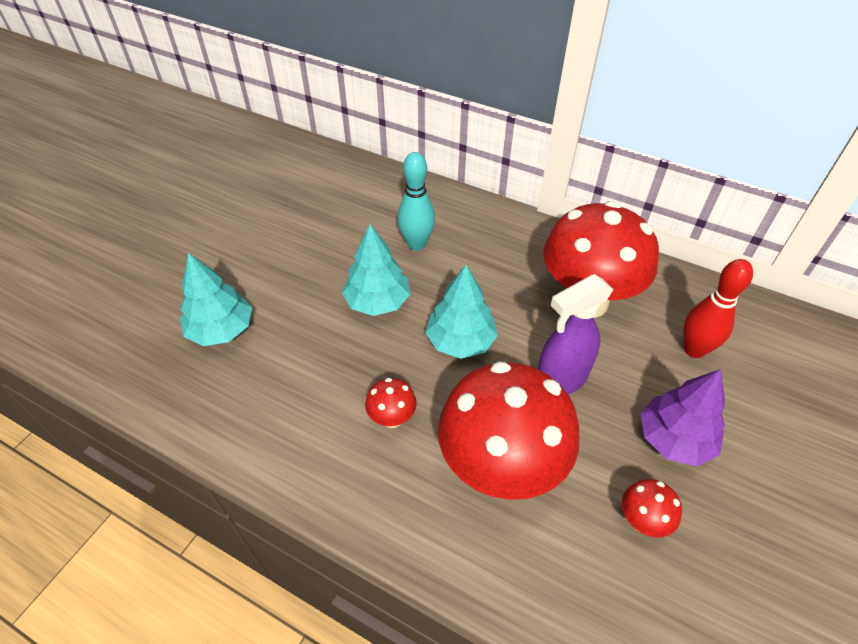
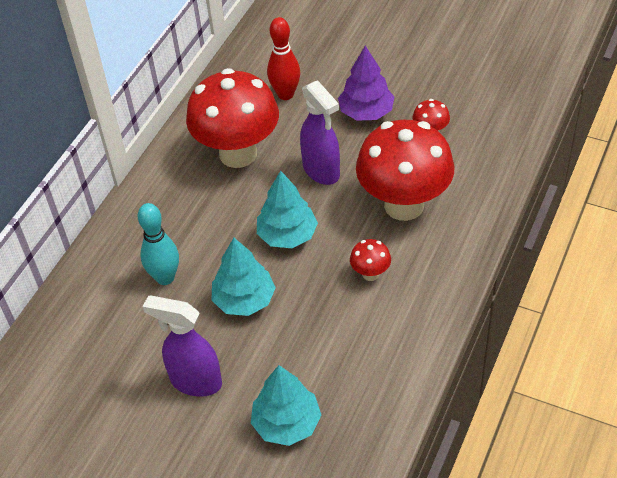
camera: 90 degrees left, 0 degrees up
(291, 265) = (195, 381): none -> purple spray bottle

